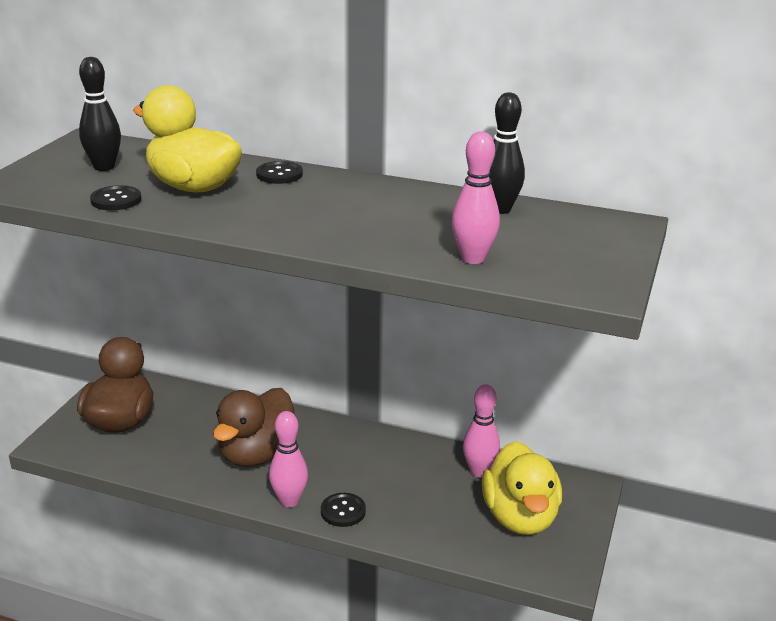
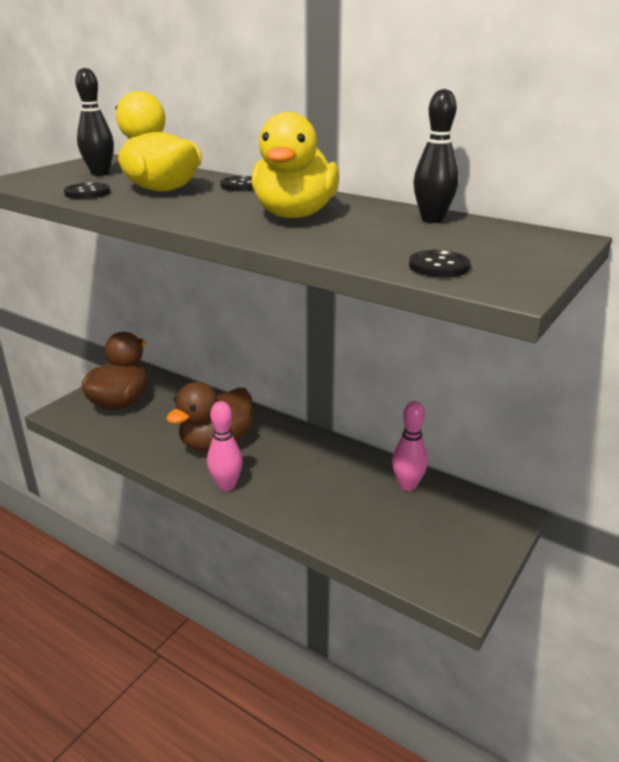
camera: 15 degrees right, 0 degrees up
(343, 511) = (269, 501): black button -> black button (439, 266)
(473, 258) = (379, 252): pink bowling pin -> none
(520, 517) = (433, 533): yellow duck -> yellow duck (294, 215)

